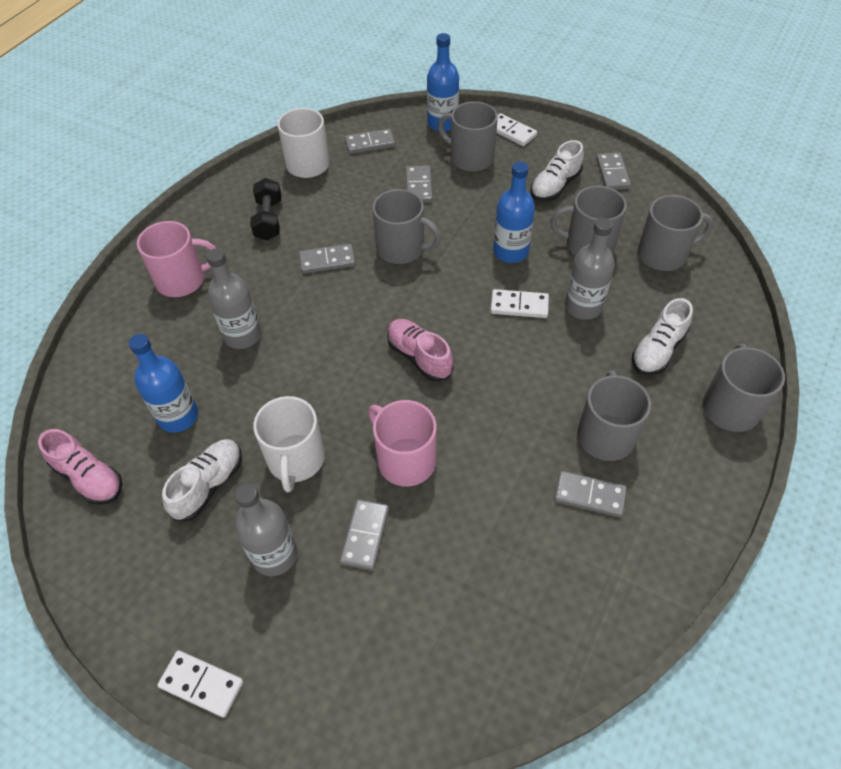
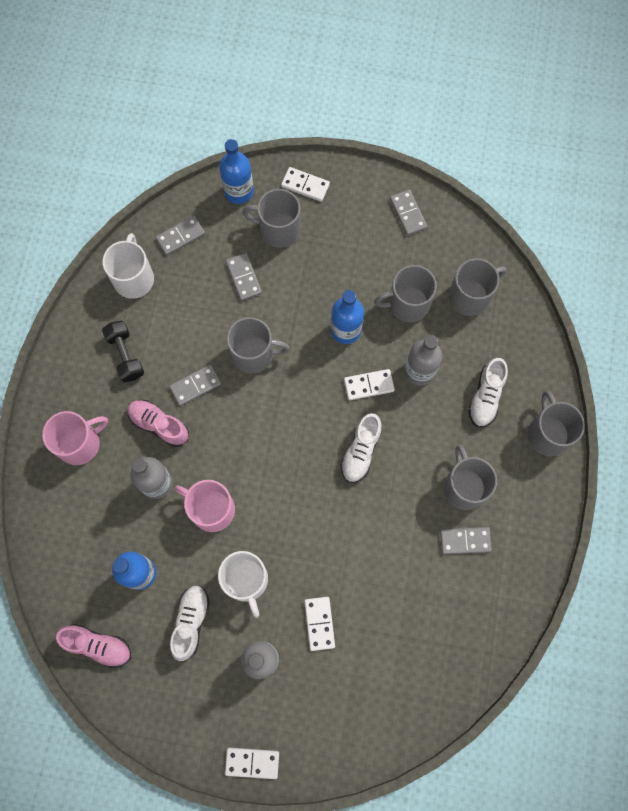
camera: 20 degrees left, 20 degrees up
(365, 535) = (319, 623): grey domino -> white domino
(405, 460) = (326, 554): pink mug -> pink mug (211, 509)
(419, 357) = (306, 460): pink shoe -> pink shoe (159, 425)
(555, 186) = (362, 243): white shoe -> white shoe (361, 451)

